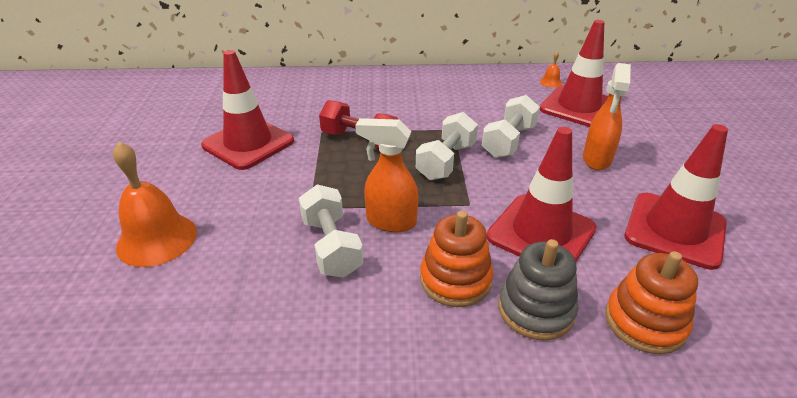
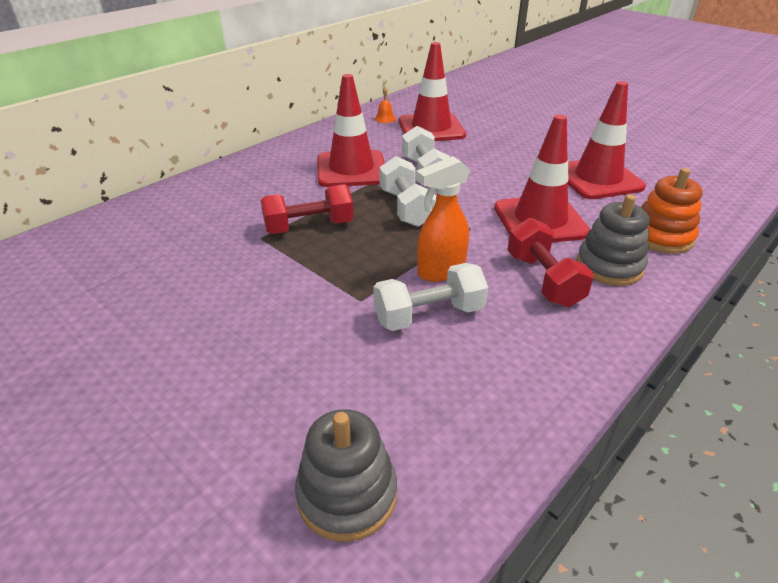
camera: 45 degrees left, 0 degrees up
(122, 312) = (347, 494): none -> grey stacking toy
(157, 239) = (261, 418): orange bell -> none
(248, 143) = (201, 285): red traffic cone -> red traffic cone (351, 169)
(331, 246) = (429, 315): white dumbbell -> white dumbbell turned 45 degrees counterclockwise
(455, 280) = (543, 280): orange stacking toy -> red dumbbell
(596, 160) = (497, 158): orange spray bottle -> none

